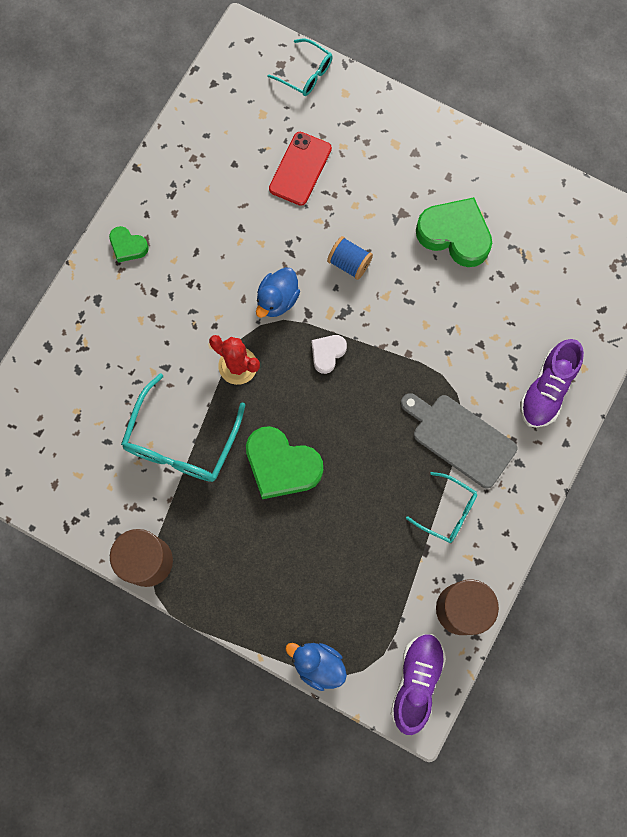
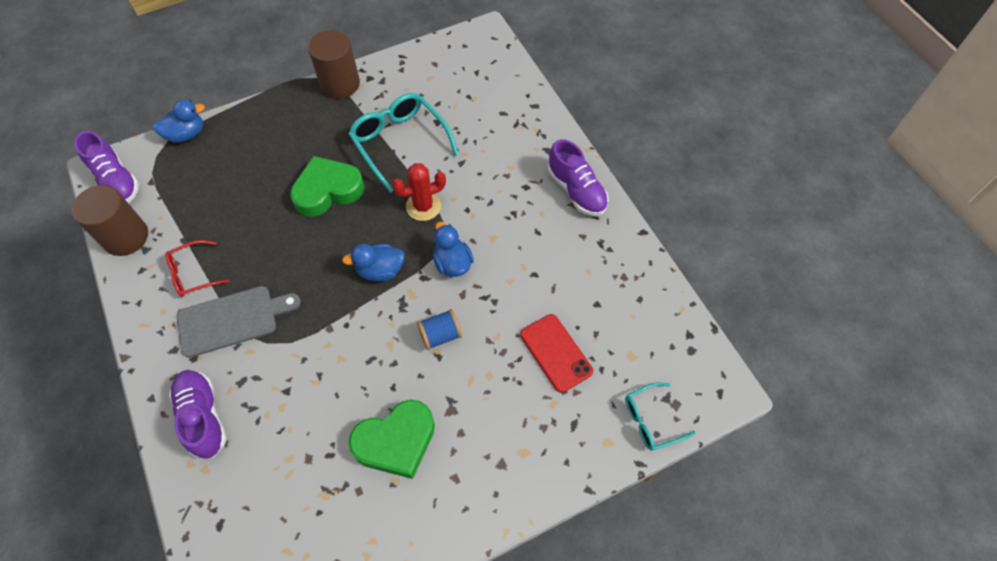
camera: 125 degrees right, 15 degrees down
(128, 246) = (576, 190): green heart -> purple shoe
(327, 353) = (380, 270): white heart -> blue duck
(447, 511) = (193, 273): turquoise glasses -> red glasses

